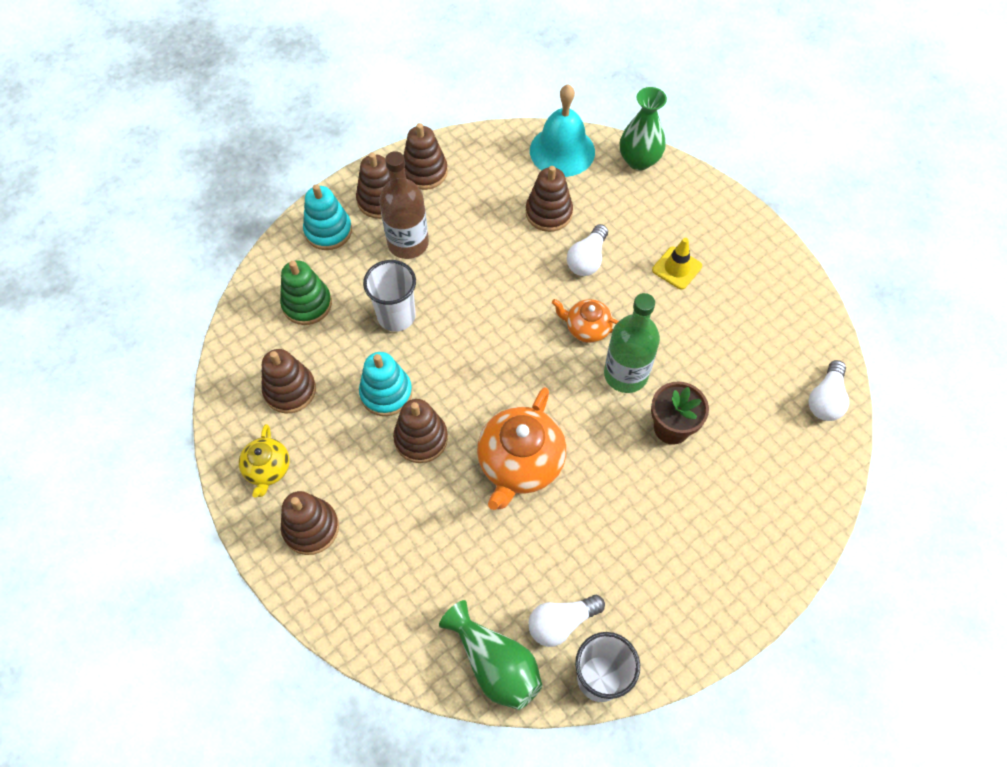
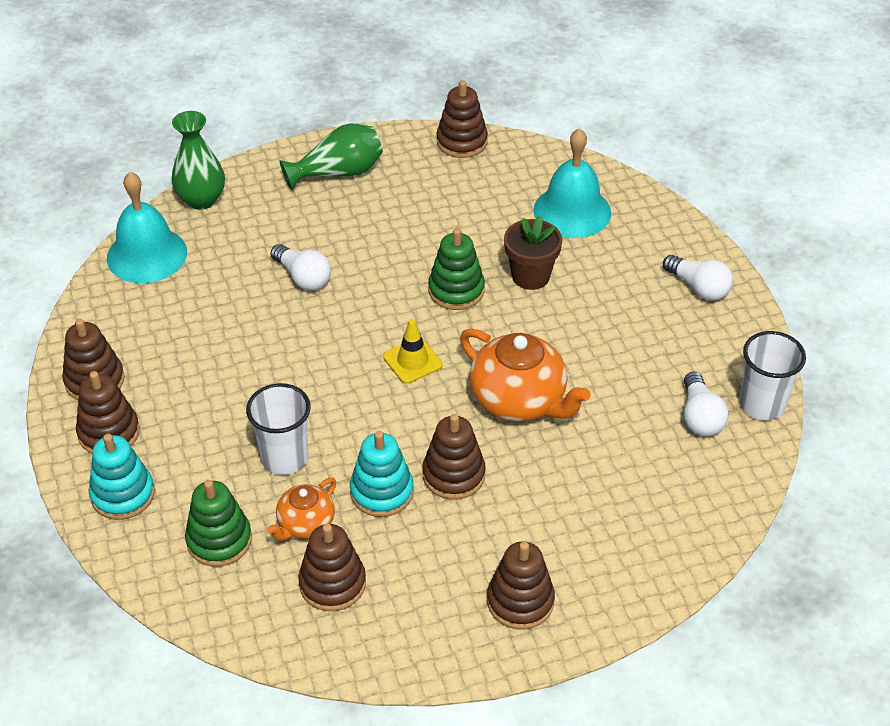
camera: 70 degrees left, 15 degrees down
(268, 469) = (428, 628): yellow teapot -> none
(408, 243) = (189, 422): brown bottle -> none
(495, 664) = (725, 479): green vase -> green vase (338, 173)
(548, 213) = (224, 290): brown stacking toy -> brown stacking toy (462, 142)
(587, 328) = (387, 303): orange teapot -> orange teapot (305, 524)
(625, 374) = (456, 290): green bottle -> green stacking toy
(677, 268) = (353, 215): yellow traffic cone -> yellow traffic cone (412, 361)
(774, 437) = (572, 211): none -> turquoise bell
(825, 399) = (549, 166): white light bulb -> white light bulb (698, 287)

